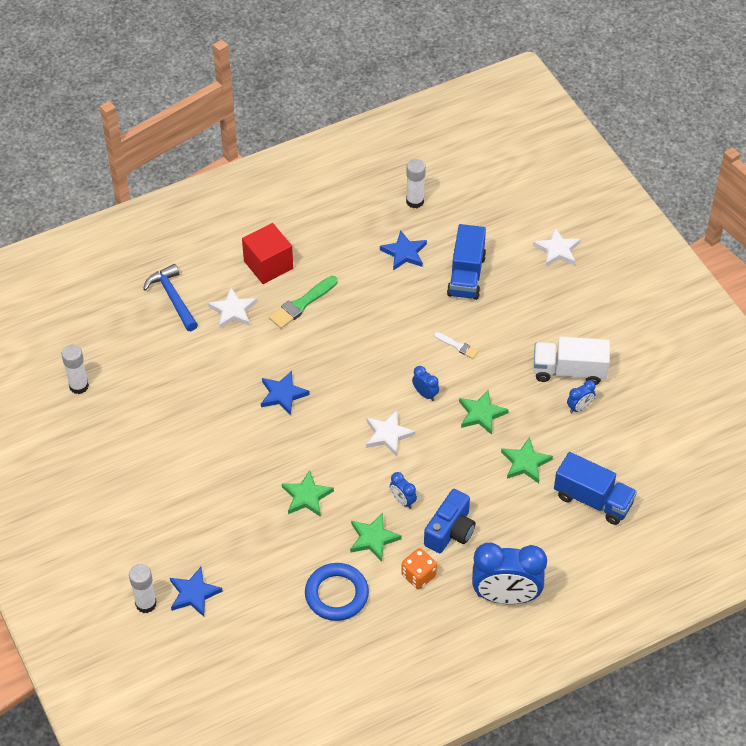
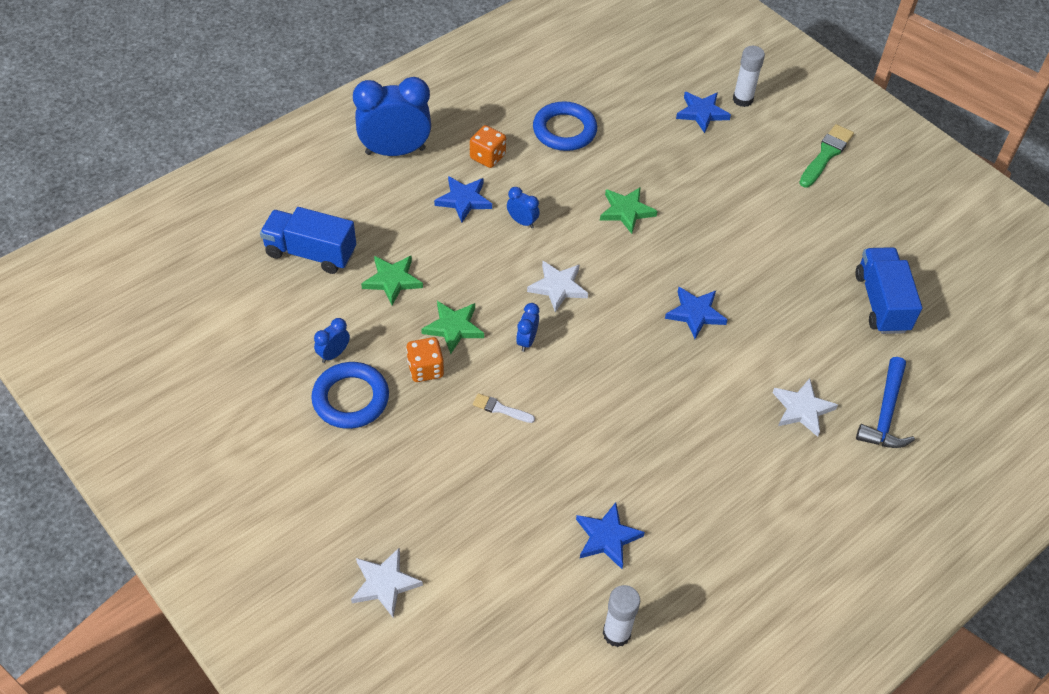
camera: 165 degrees right, 0 degrees up
(79, 386) = (931, 286): white glue stick -> none
(173, 298) = (885, 413): blue hammer -> blue hammer turned 60 degrees clockwise
(268, 265) = (786, 484): red cube -> none
(301, 304) = (719, 433): green brush -> green brush (826, 155)
(373, 538) = (543, 182): green star -> none
(425, 394) = (527, 341): blue clock -> blue clock turned 75 degrees clockwise
(450, 531) = (464, 200): blue camera -> blue star
(466, 275) = (511, 516): blue truck -> blue truck (881, 302)
(509, 384) = (425, 369): none -> orange dice
(569, 371) = (351, 399): white truck -> blue ring

